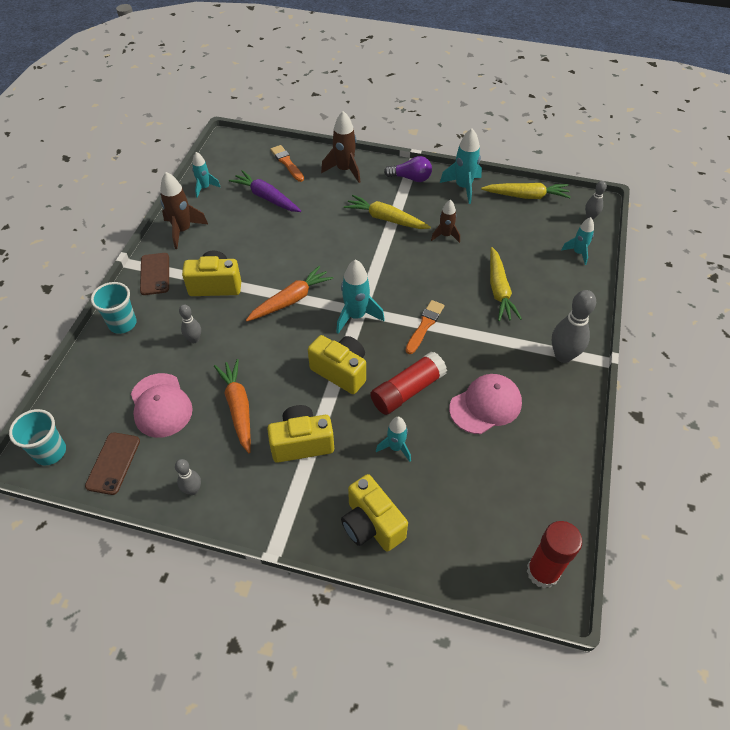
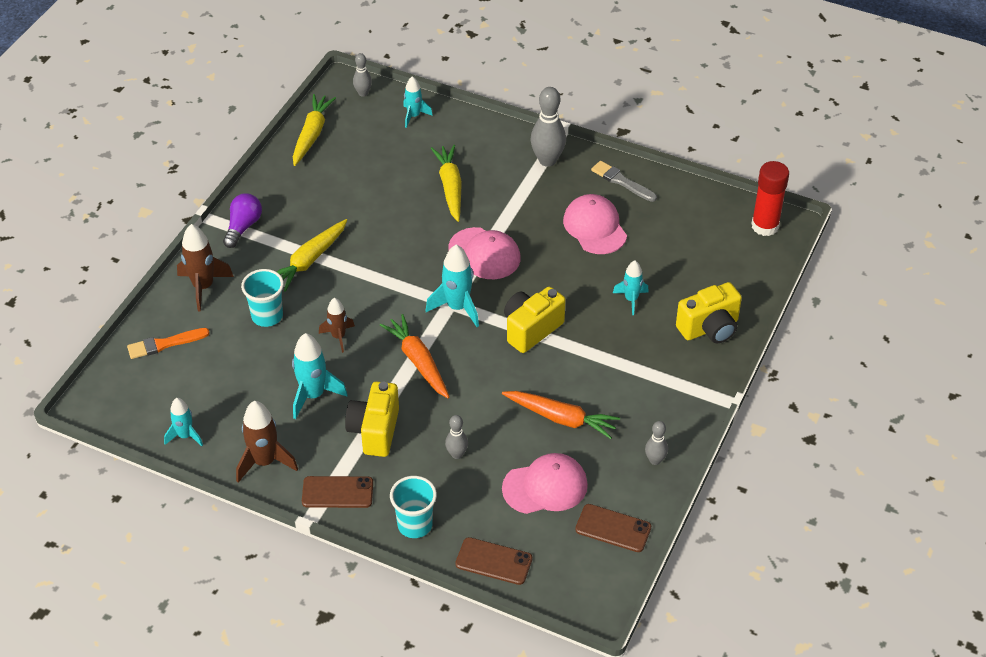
camera: 80 degrees left, 5 degrees down
(50, 452) = (589, 587): turquoise cup -> turquoise cup (267, 316)
(83, 379) = (494, 561): none -> brown phone
(238, 407) = (561, 418): orange carrot -> orange carrot turned 150 degrees counterclockwise
(266, 197) = (229, 371): purple carrot -> none
(302, 443) = (614, 370): yellow camera -> none
(407, 390) = (566, 281): red glue stick -> none
(424, 325) = (484, 254): orange brush -> pink cap
(445, 235) = (354, 214): brown rocket -> brown rocket (338, 337)
(463, 187) = (277, 183): turquoise rocket -> turquoise rocket (313, 395)
(499, 290) = (450, 187): yellow carrot -> yellow carrot turned 105 degrees counterclockwise
(559, 421) = (622, 181): none -> grey brush

